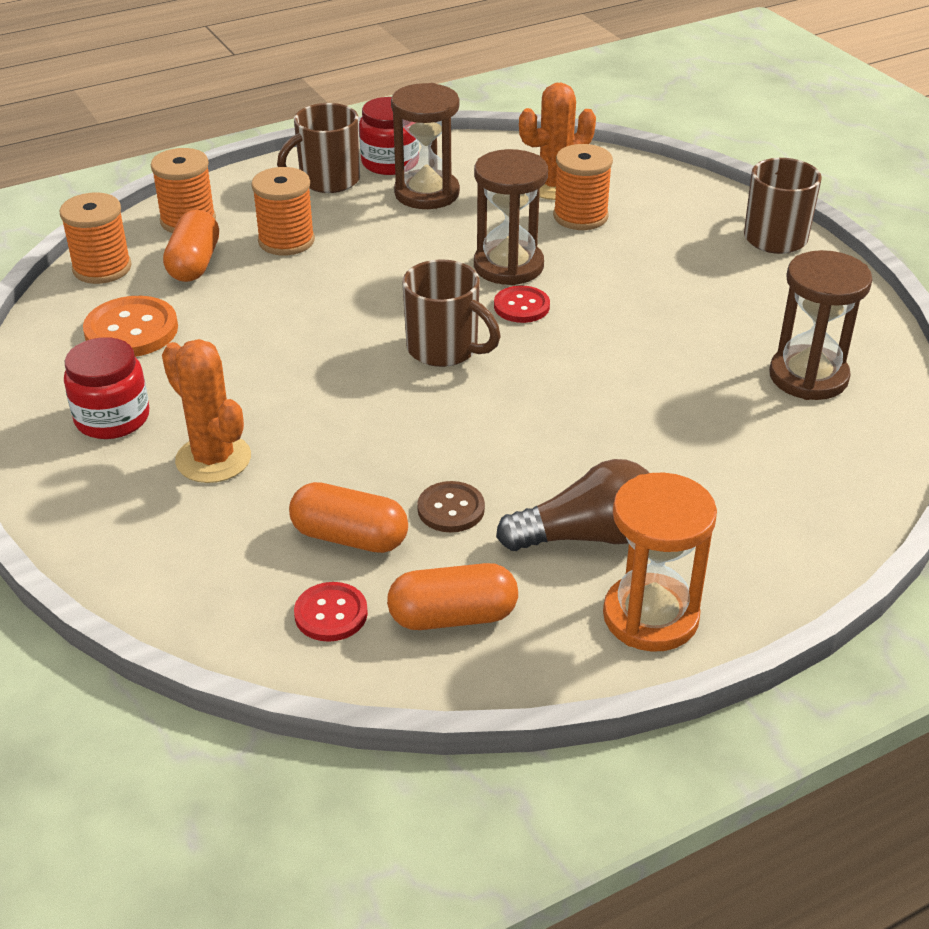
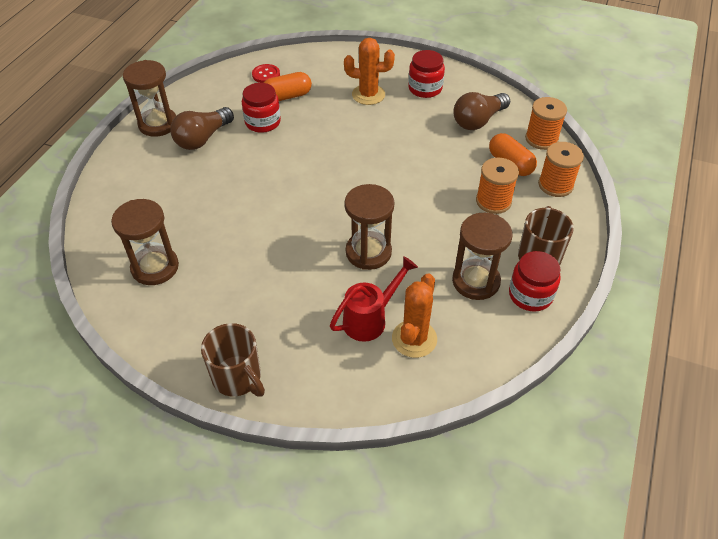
camera: 140 degrees right, 10 degrees up
(131, 330) = (478, 121): orange button -> brown light bulb
(445, 349) = (341, 184): brown mug -> none
(451, 509) = (262, 122): brown button -> red jar
(453, 617) = (226, 92): orange capsule -> none
(521, 306) = (333, 229): red button -> none
(580, 216) = (370, 319): orange spool -> red watering can
(650, 616) = (158, 124): orange hourglass -> brown hourglass

